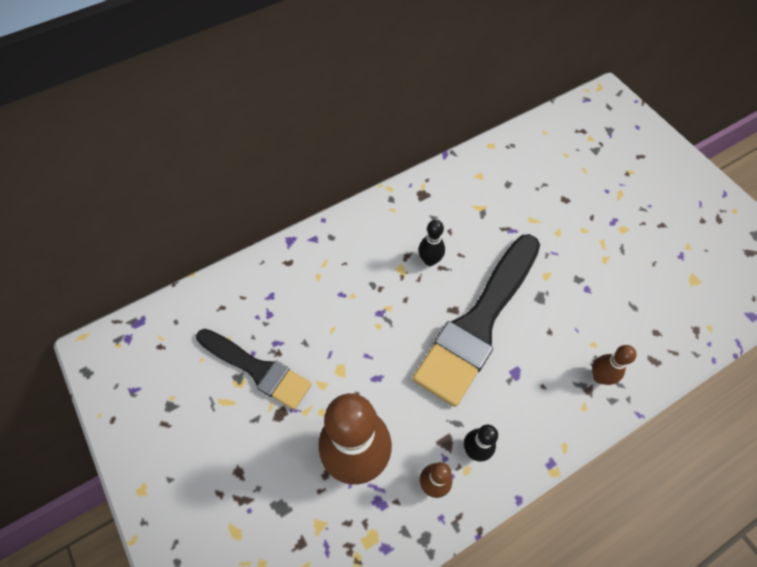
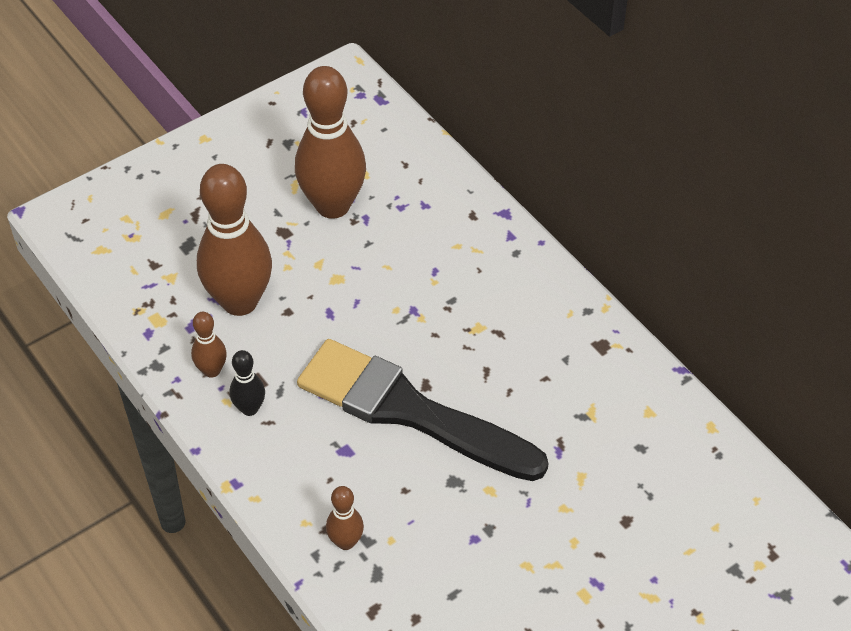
camera: 85 degrees right, 10 degrees down
(257, 369) = (333, 205): black brush -> brown bowling pin
(429, 260) = (495, 357): black bowling pin -> none

